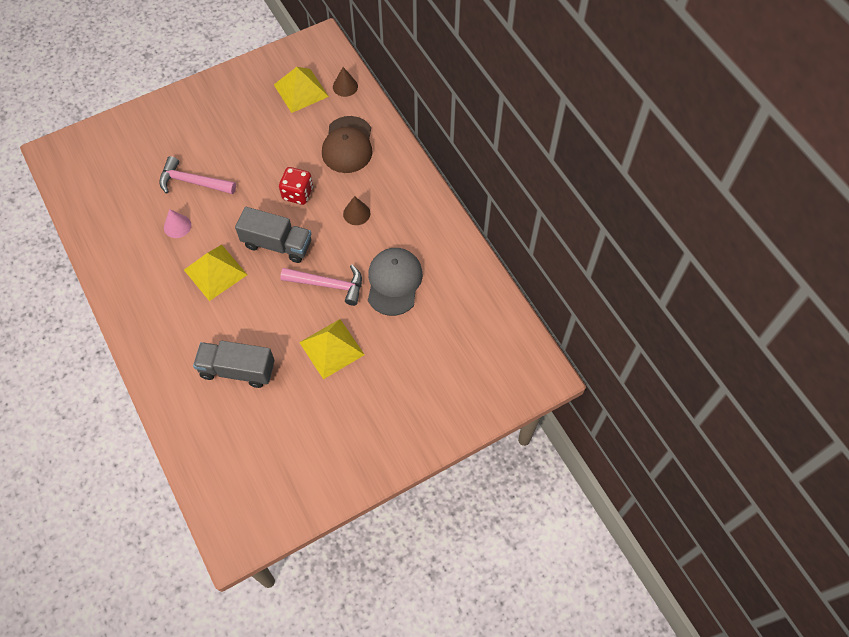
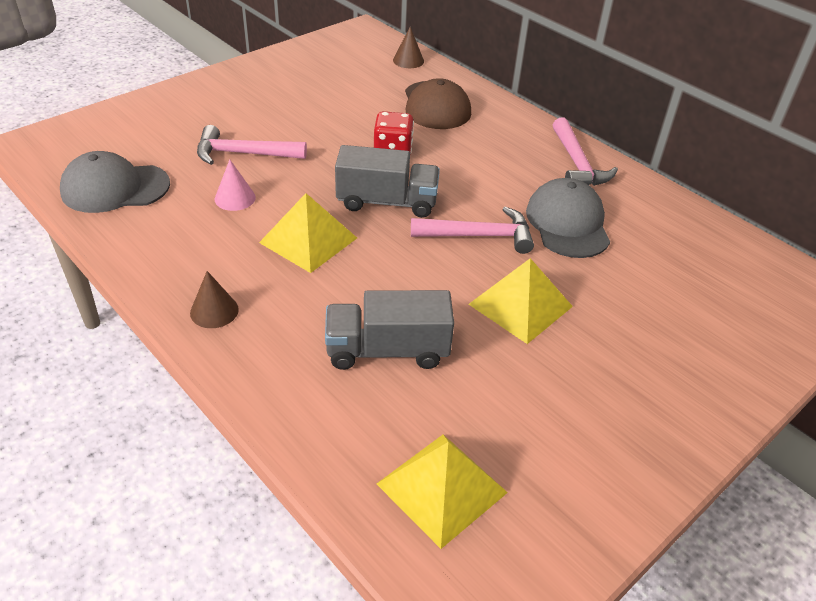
camera: 15 degrees left, 20 degrees down
(102, 205) = (115, 188): none -> grey cap
(301, 90) = (356, 67): yellow pyramid -> yellow pyramid (442, 488)
(356, 213) = (480, 163): brown cone -> brown cone (214, 311)
(428, 224) = (577, 164): none -> pink hammer

